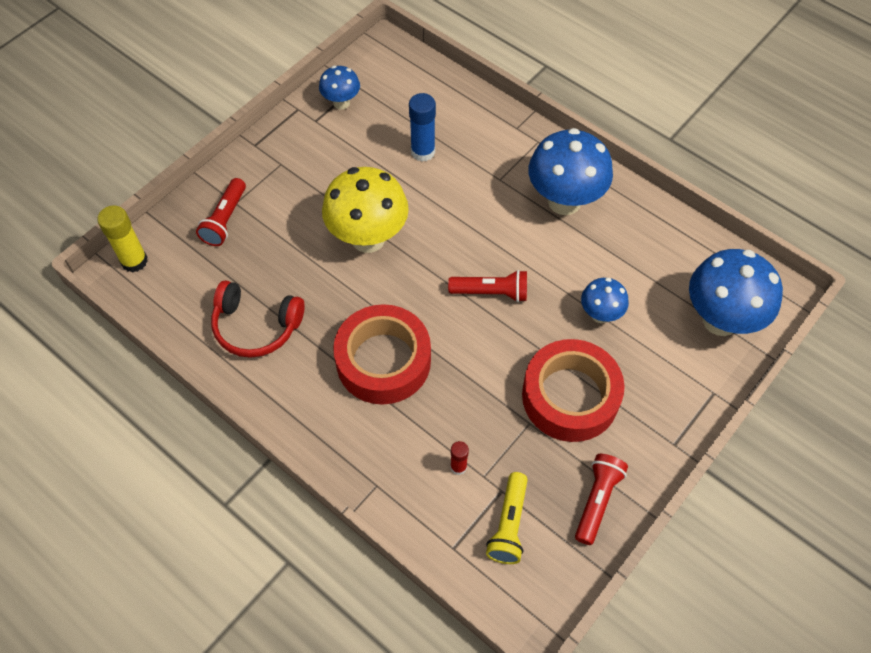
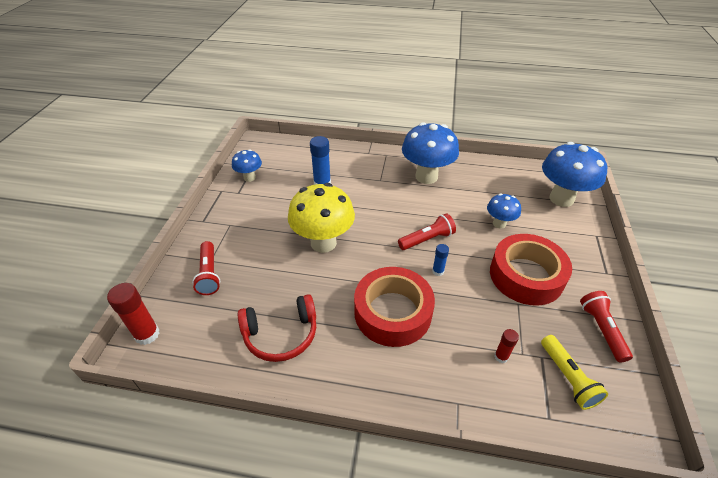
camera: 30 degrees left, 15 degrees down
(134, 261) = (147, 334): yellow glue stick -> red glue stick
(471, 339) = (438, 271): none -> blue glue stick

